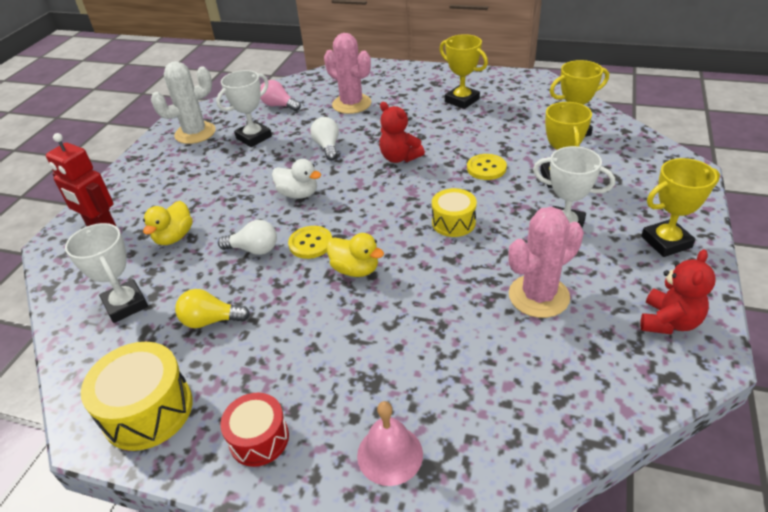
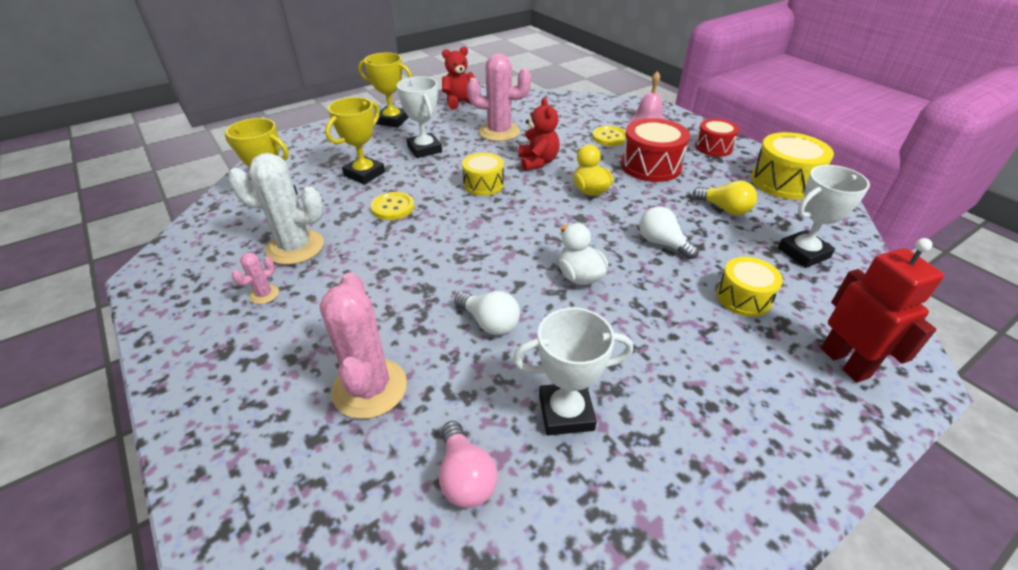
camera: 145 degrees left, 0 degrees up
(125, 305) = (803, 253): white trophy -> white trophy turned 60 degrees clockwise
(174, 237) = (743, 298): yellow duck -> yellow drum
(195, 133) = (659, 505): white cactus -> white cactus (295, 247)
(310, 243) = (608, 224): yellow button -> yellow button (609, 137)
(320, 344) = (650, 166): none -> red drum
(327, 147) = (489, 322): white light bulb -> white light bulb turned 75 degrees counterclockwise
(399, 158) = (439, 259): red teddy bear -> red teddy bear (538, 162)
(462, 100) = (264, 294): yellow trophy -> pink cactus

